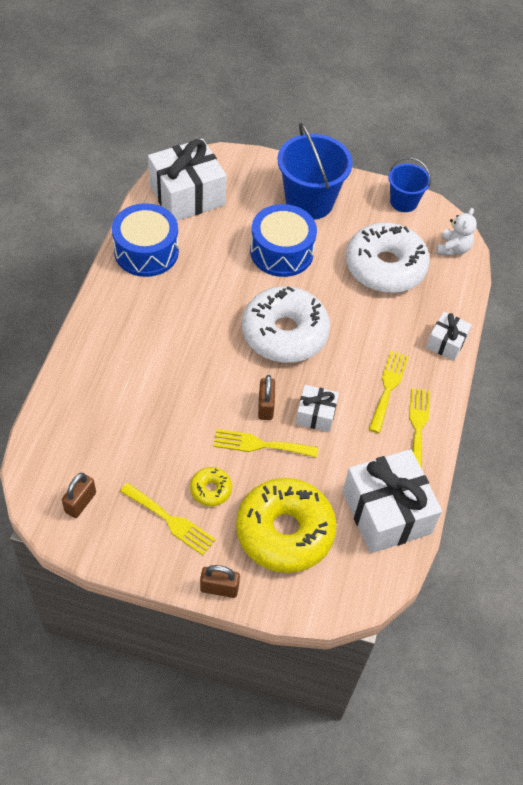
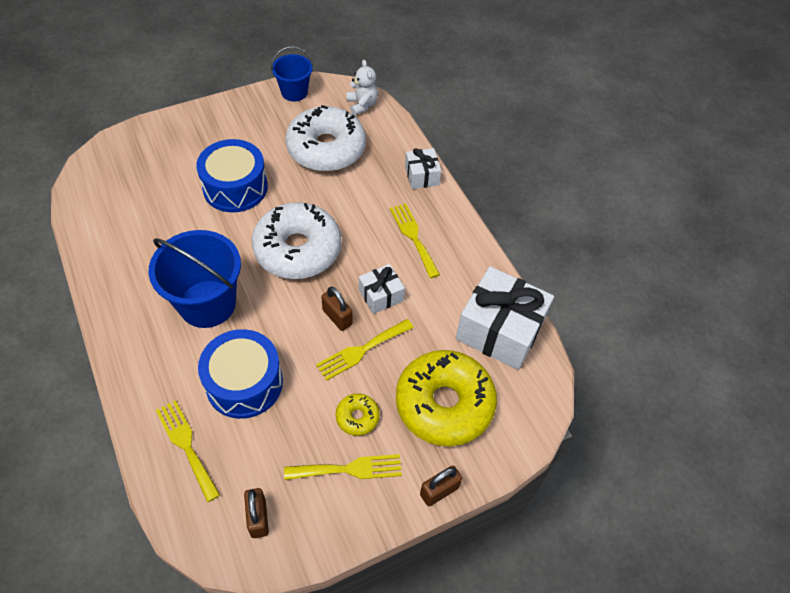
camera: 40 degrees left, 0 degrees up
(146, 251) = (116, 261): blue drum -> blue drum (244, 383)
(187, 195) = (110, 191): white gift -> none
(309, 201) = (221, 135): blue bucket -> blue bucket (207, 303)
(418, 427) = (461, 251): yellow fork -> yellow fork (186, 445)

